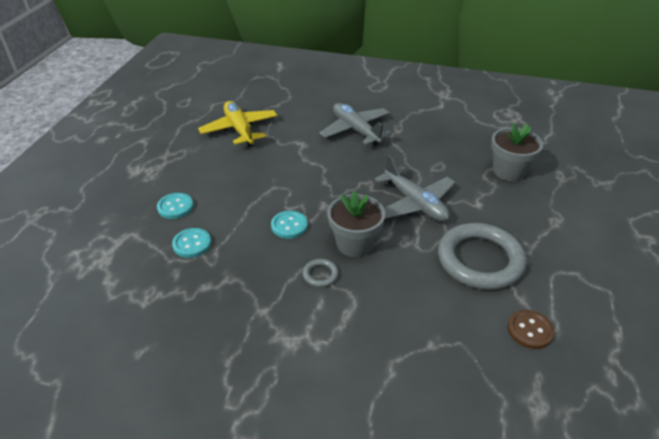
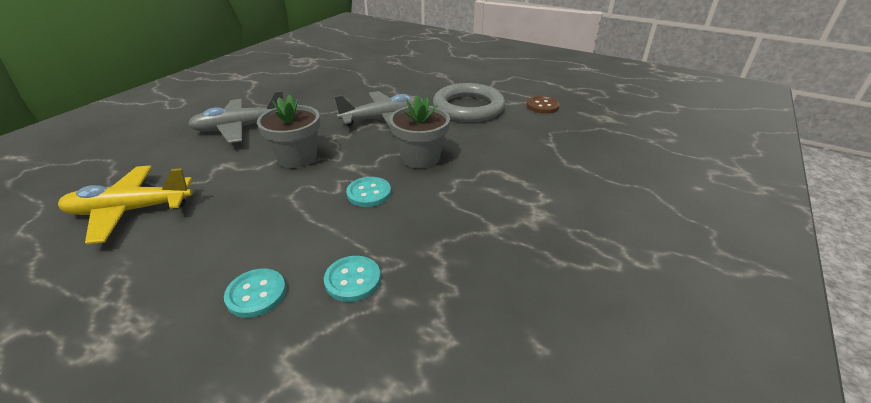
camera: 75 degrees left, 5 degrees down
(320, 274) = (454, 184): grey ring -> none
(509, 171) = (374, 76): grey flower pot -> grey flower pot (297, 157)

